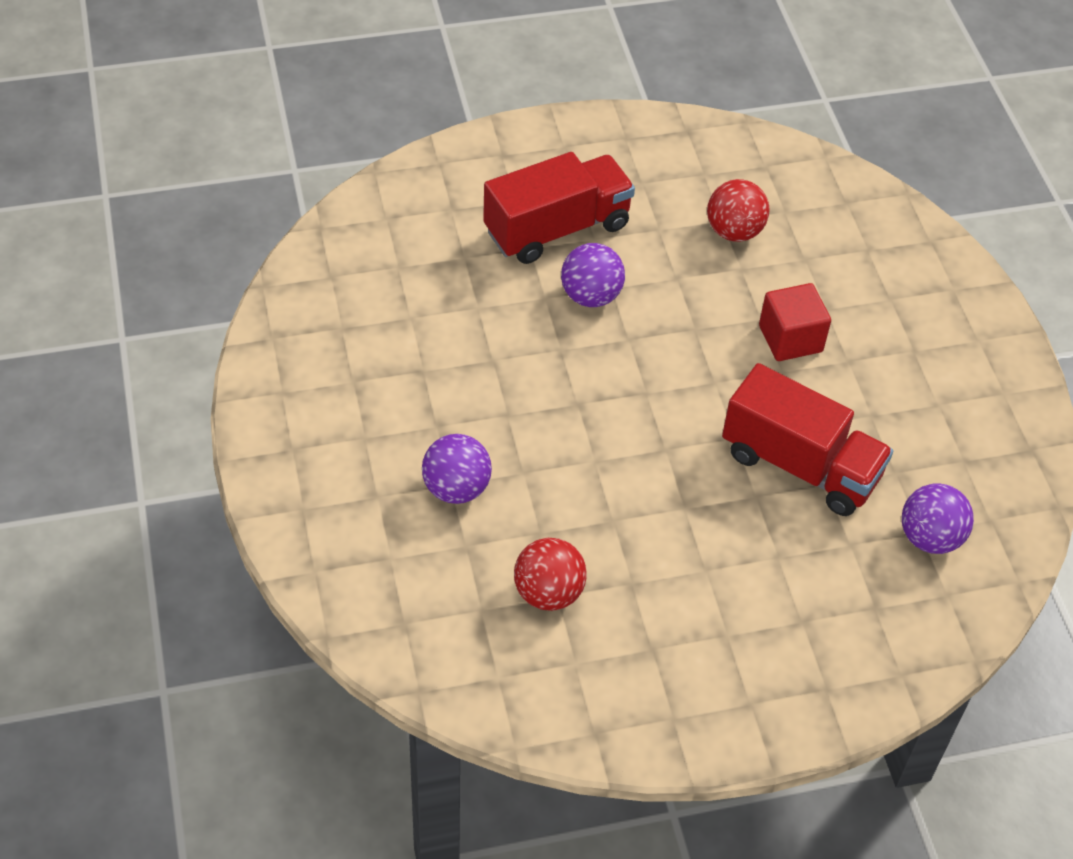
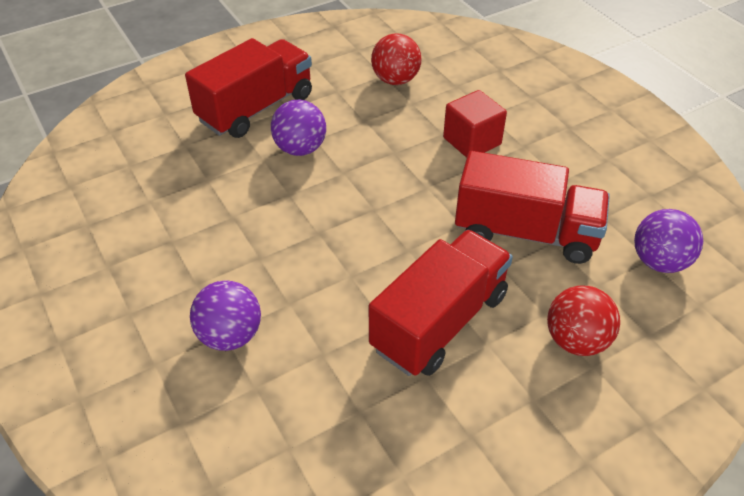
camera: 15 degrees left, 5 degrees down
(548, 593) = (350, 410): red ball -> red ball (576, 340)
(667, 534) = (439, 322): none -> red truck

